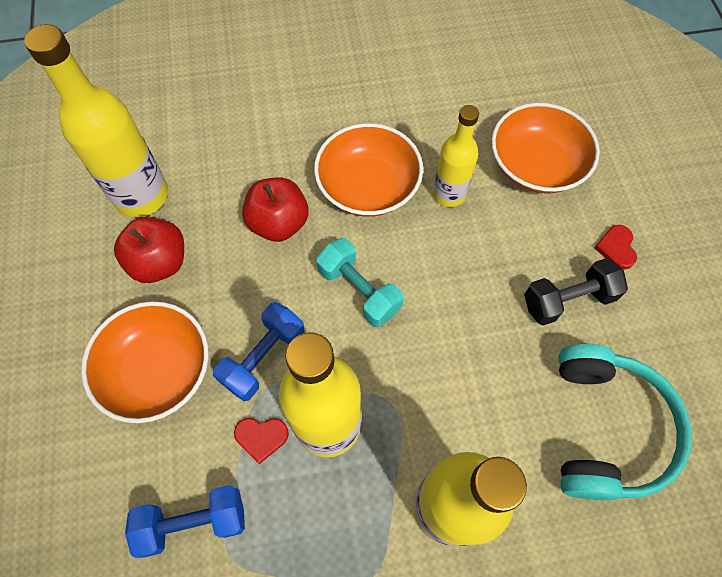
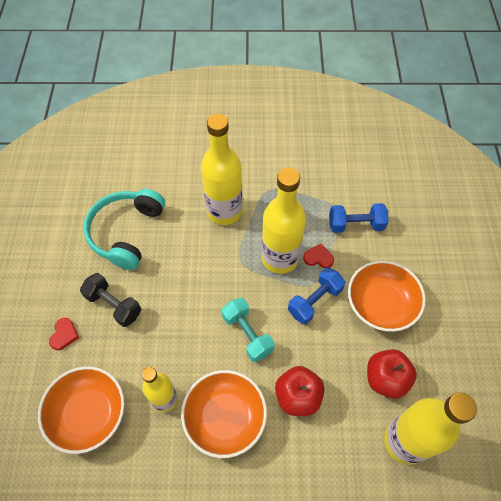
camera: 170 degrees left, 5 degrees down
(568, 300) = (114, 305): black dumbbell -> black dumbbell turned 45 degrees clockwise

